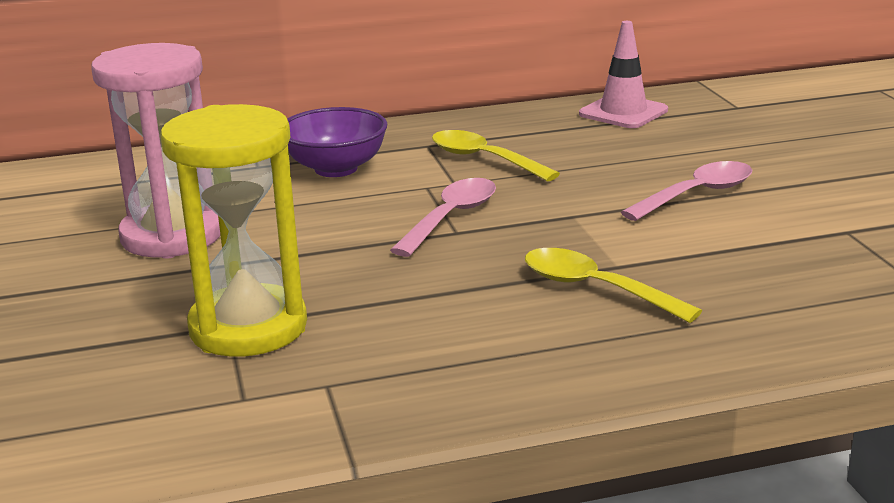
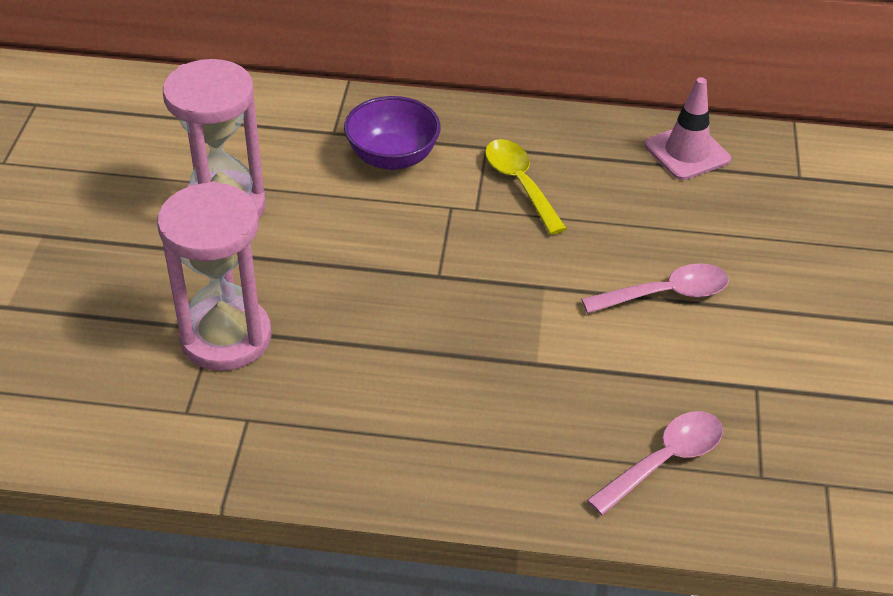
camera: 20 degrees right, 20 degrees up
(248, 327) = (226, 337): yellow hourglass -> pink hourglass
(451, 218) = (445, 256): pink spoon -> pink spoon (664, 460)
(595, 288) = (499, 385): yellow spoon -> none

